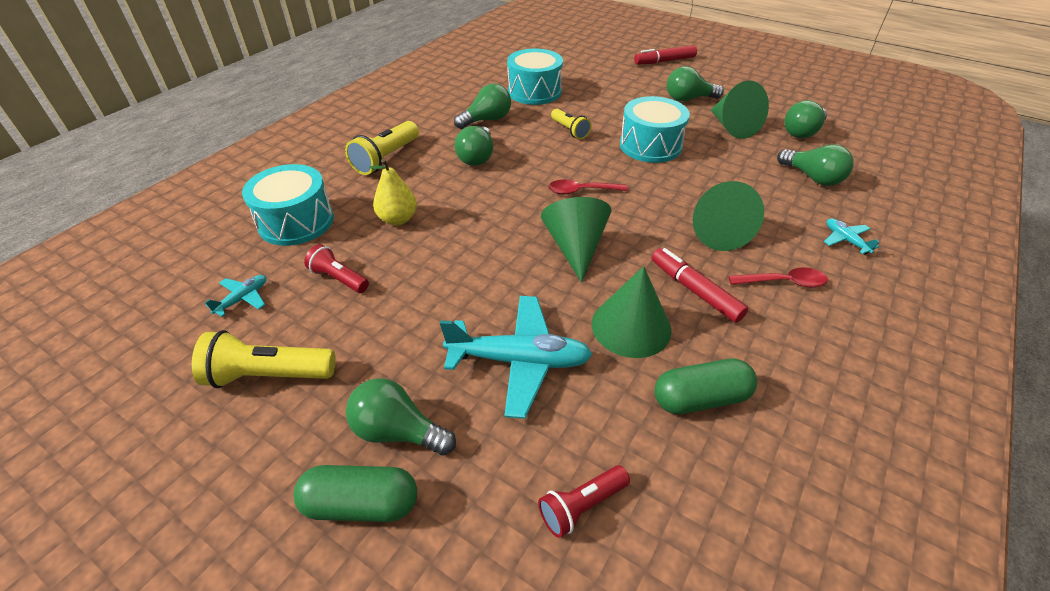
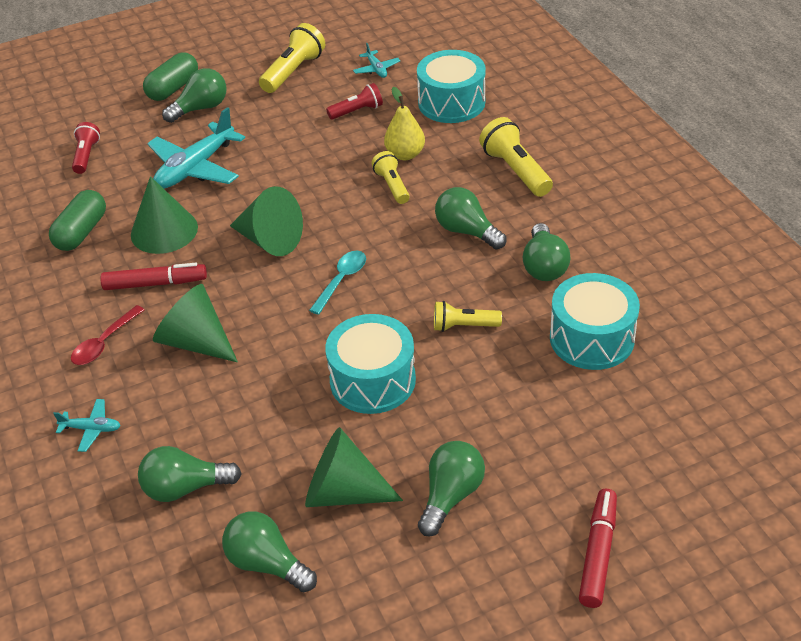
camera: 125 degrees right, 0 degrees up
(448, 210) = (392, 186): none -> yellow flashlight
(581, 191) = (341, 280): red spoon -> turquoise spoon
(802, 132) = (267, 563): green light bulb -> green light bulb turned 45 degrees counterclockwise

